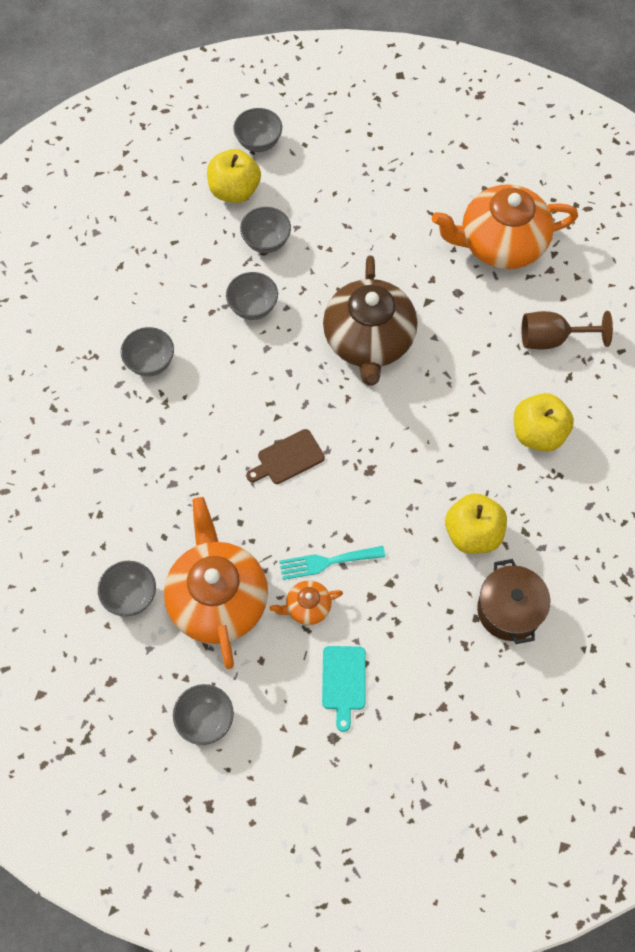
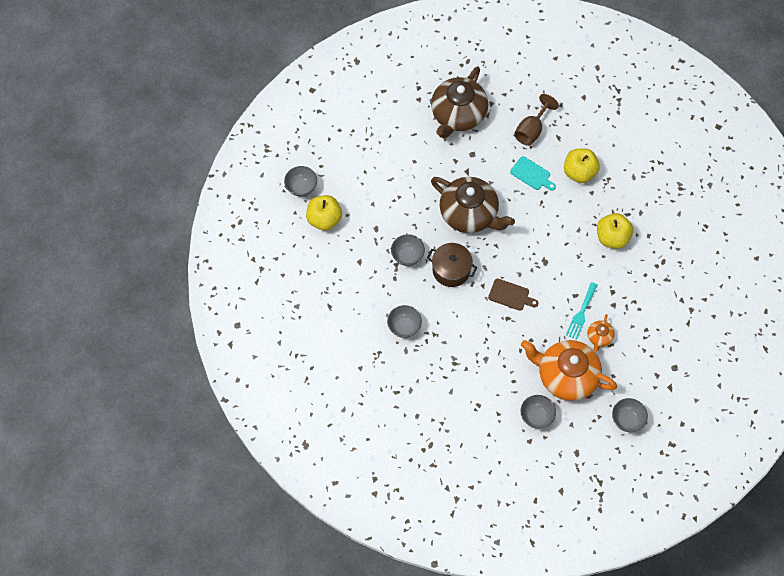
camera: 55 degrees left, 0 degrees up
(266, 242) = (370, 224): grey bowl -> none
(288, 458) = (510, 295): brown cutting board -> brown cutting board turned 75 degrees counterclockwise
(344, 682) = (649, 345): turquoise cutting board -> turquoise cutting board (532, 174)
(500, 243) = (458, 115): orange teapot -> brown teapot
(509, 610) = (662, 248): brown pot -> brown pot (451, 270)

